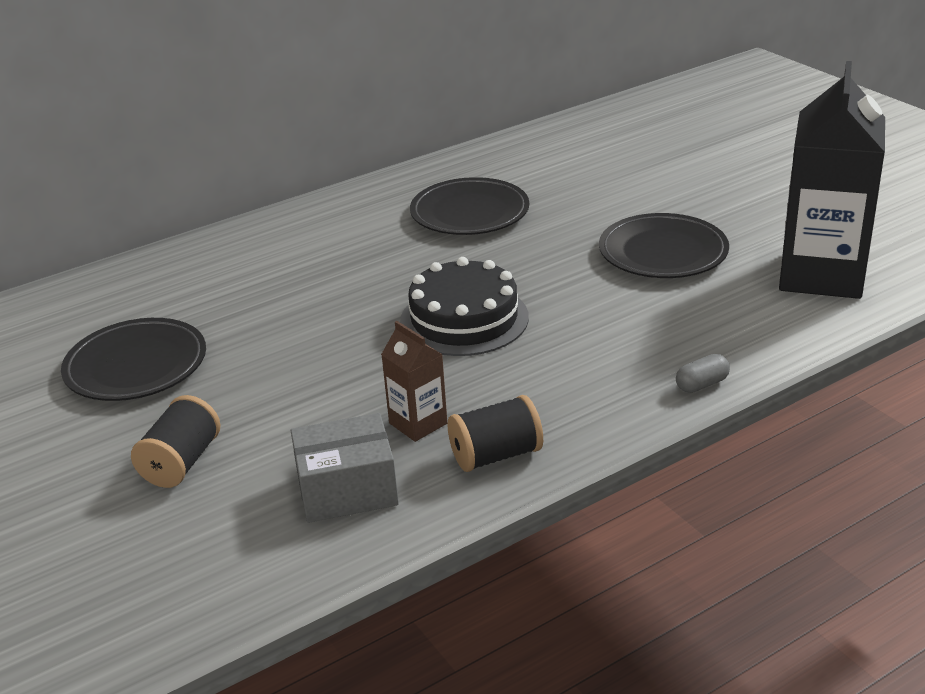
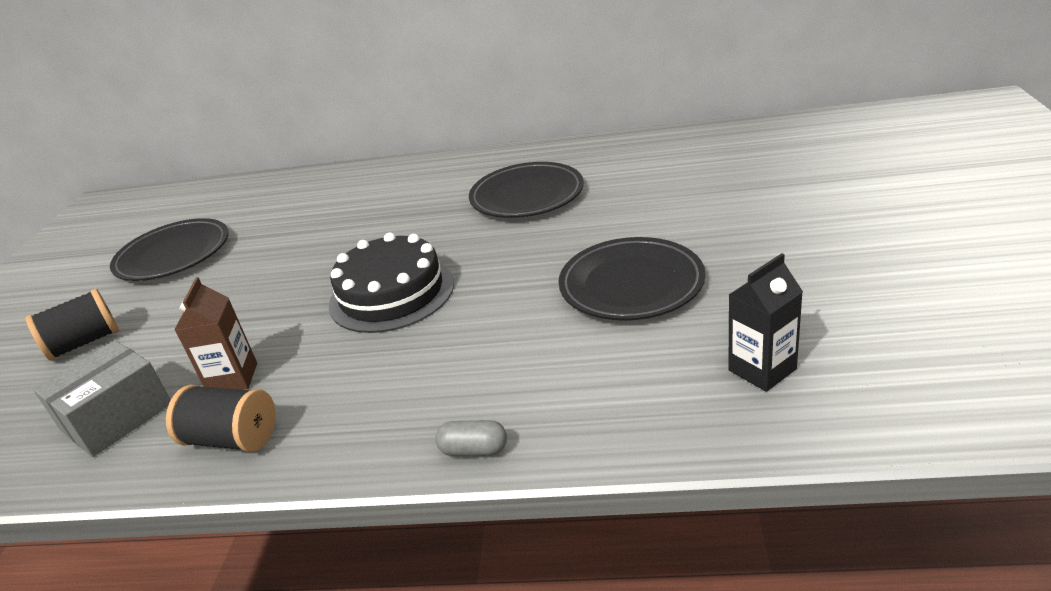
camera: 40 degrees right, 0 degrees up
(347, 489) = (117, 417): grey box -> grey box turned 75 degrees counterclockwise
(821, 275) = (762, 370): black carton -> black carton, size x0.47

